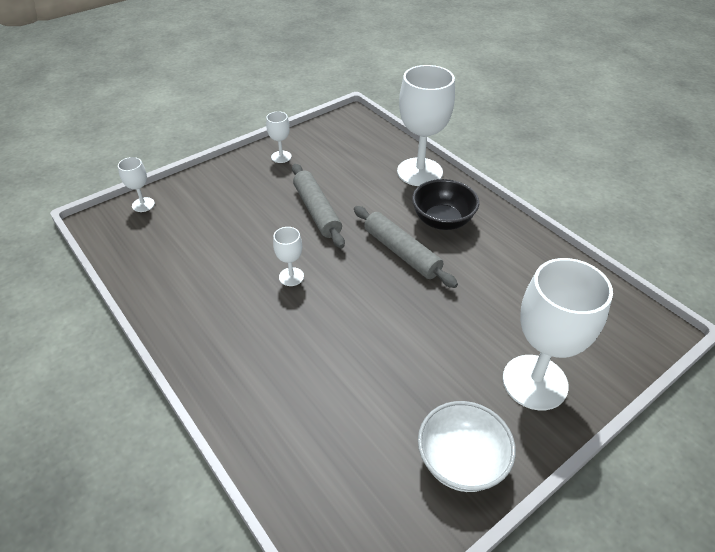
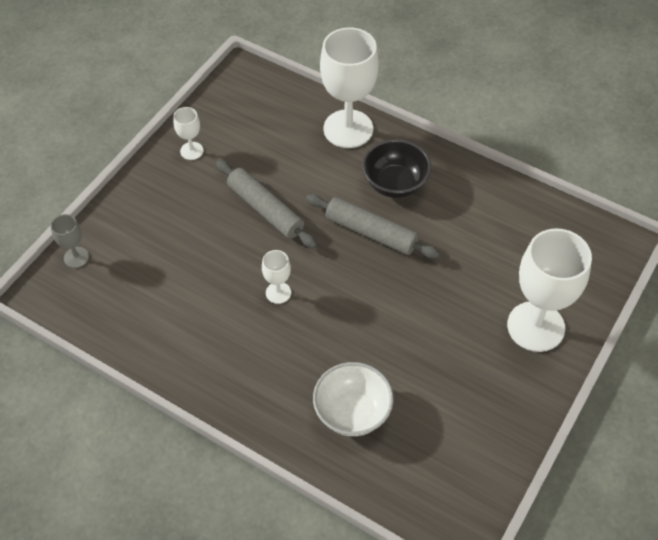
camera: 20 degrees left, 10 degrees up
(143, 205) = (76, 257): white goblet -> grey goblet
(461, 462) = (501, 415): white bowl -> white bowl (352, 412)

